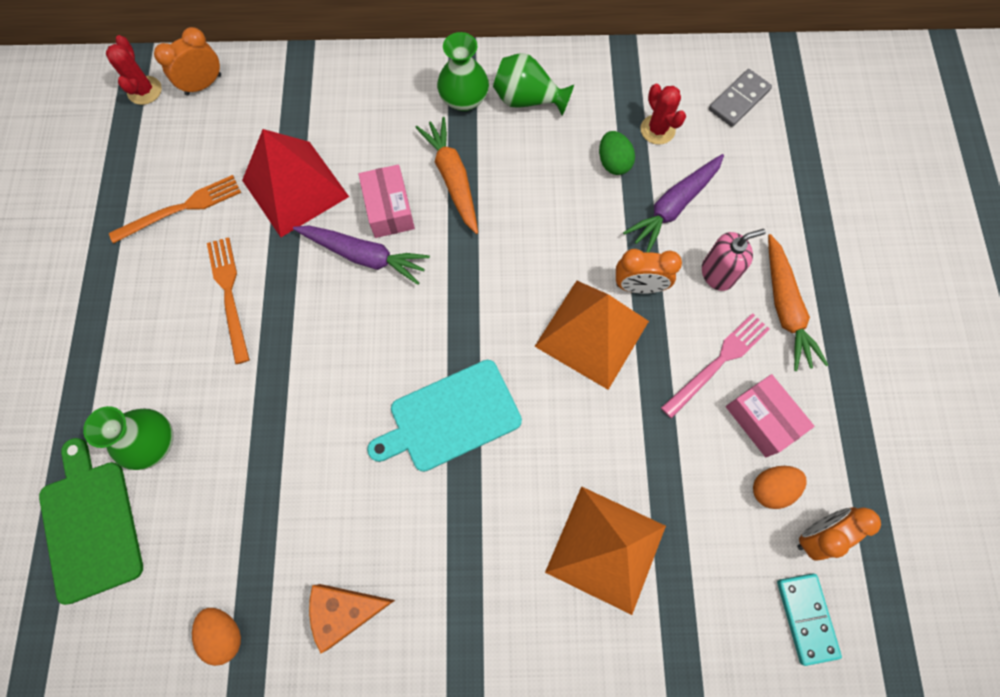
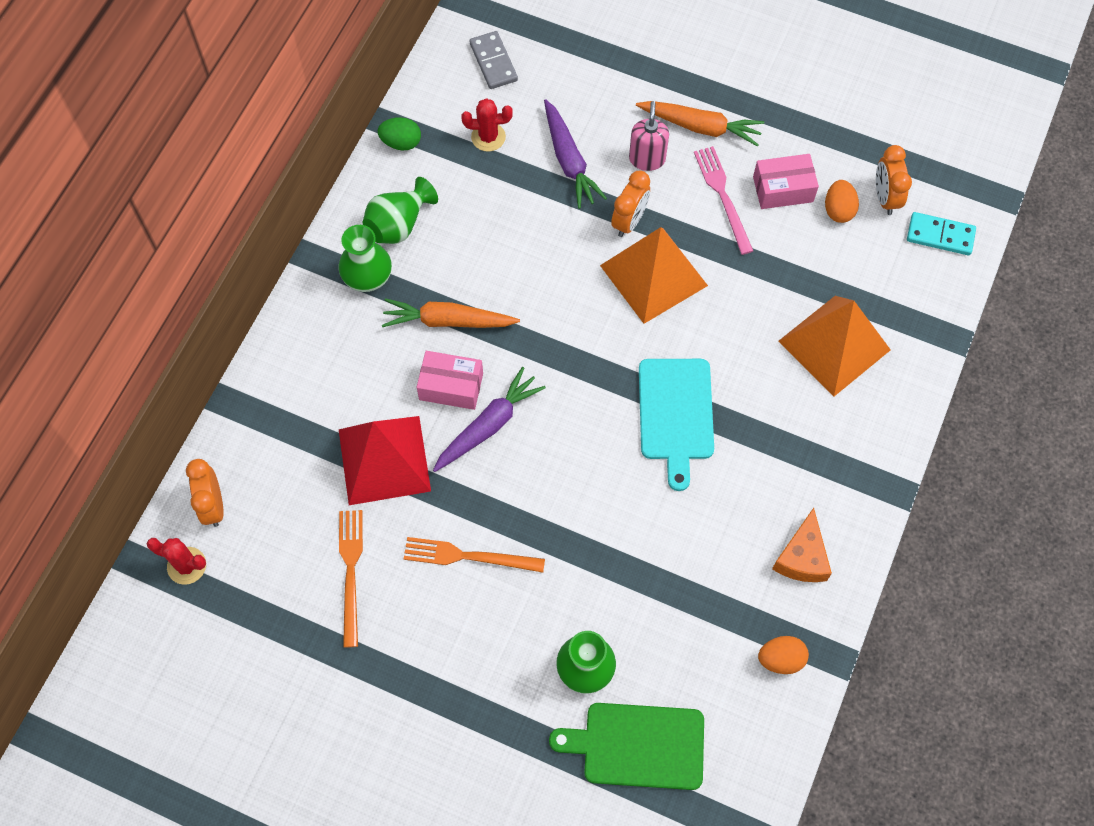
camera: 65 degrees left, 5 degrees down
(613, 163) = (502, 186): green egg -> green egg (401, 142)

